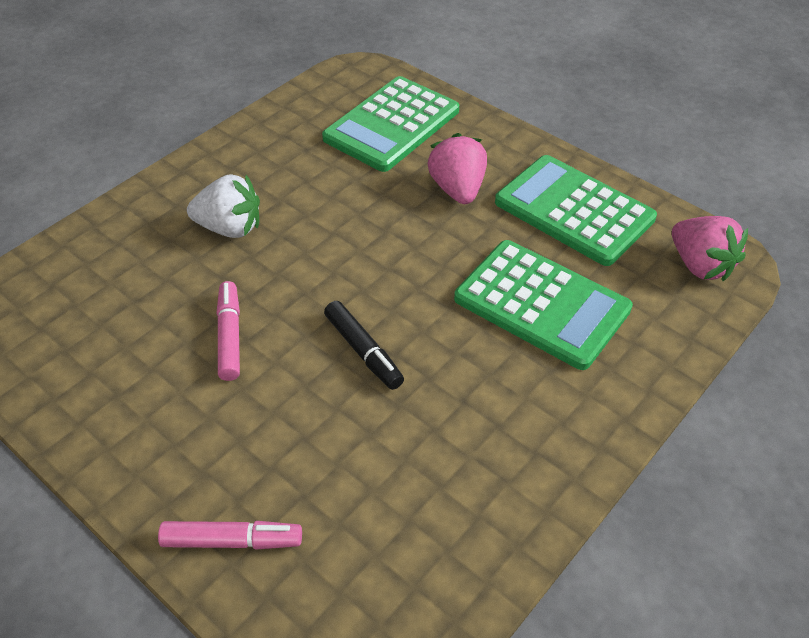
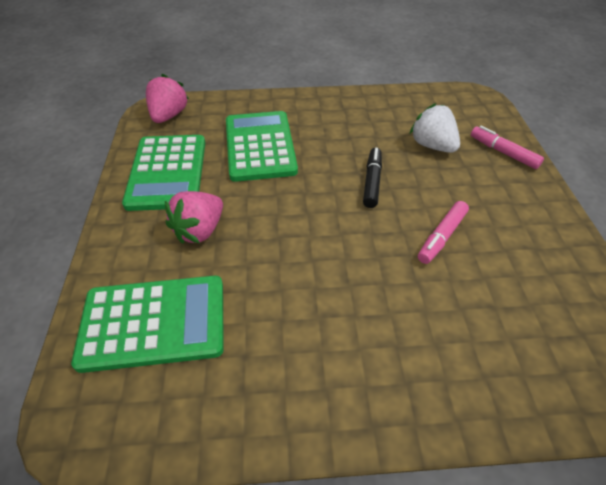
camera: 135 degrees left, 0 degrees up
(230, 228) = (380, 318): white strawberry -> white strawberry (432, 146)

